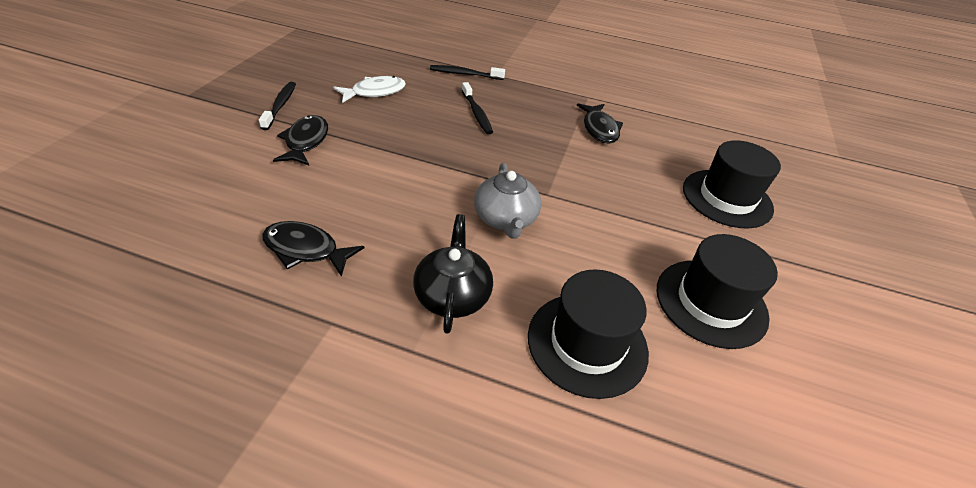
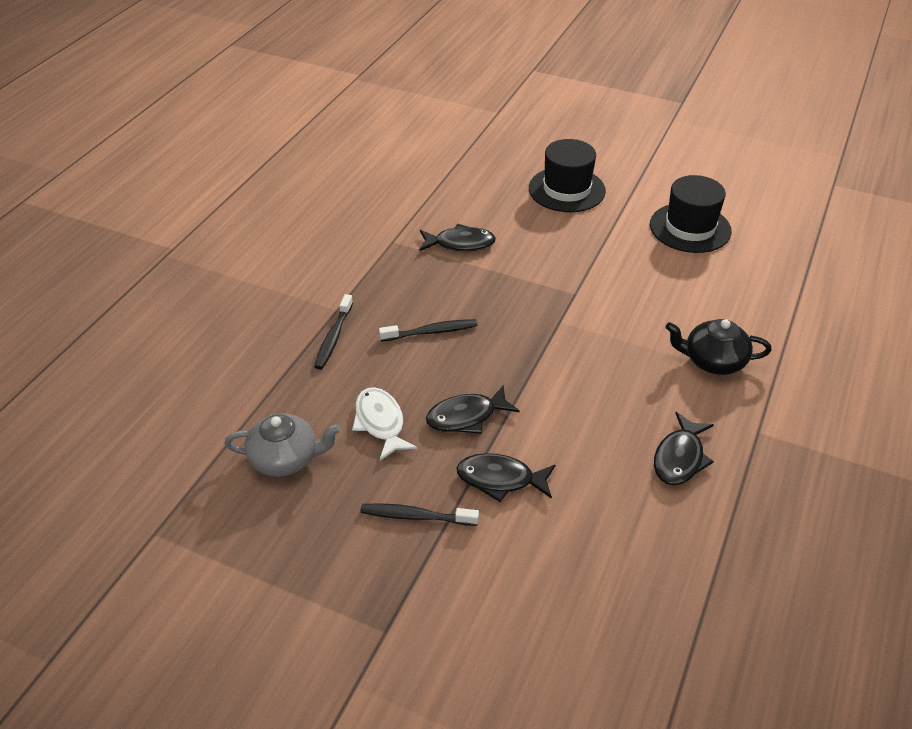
camera: 80 degrees left, 0 degrees up
(377, 128) = (466, 417): none -> black fish
(505, 219) = (615, 324): grey teapot -> grey teapot (285, 458)
(587, 343) = (742, 294): black hat -> none

